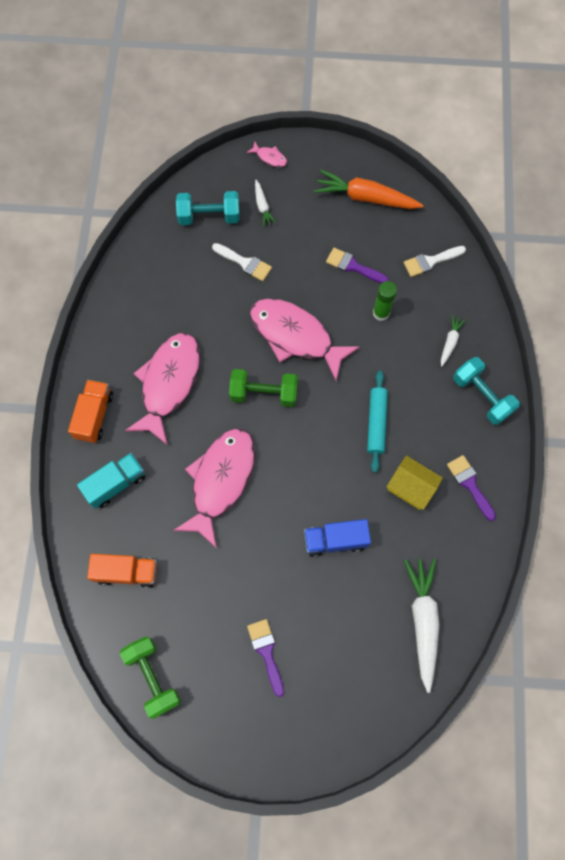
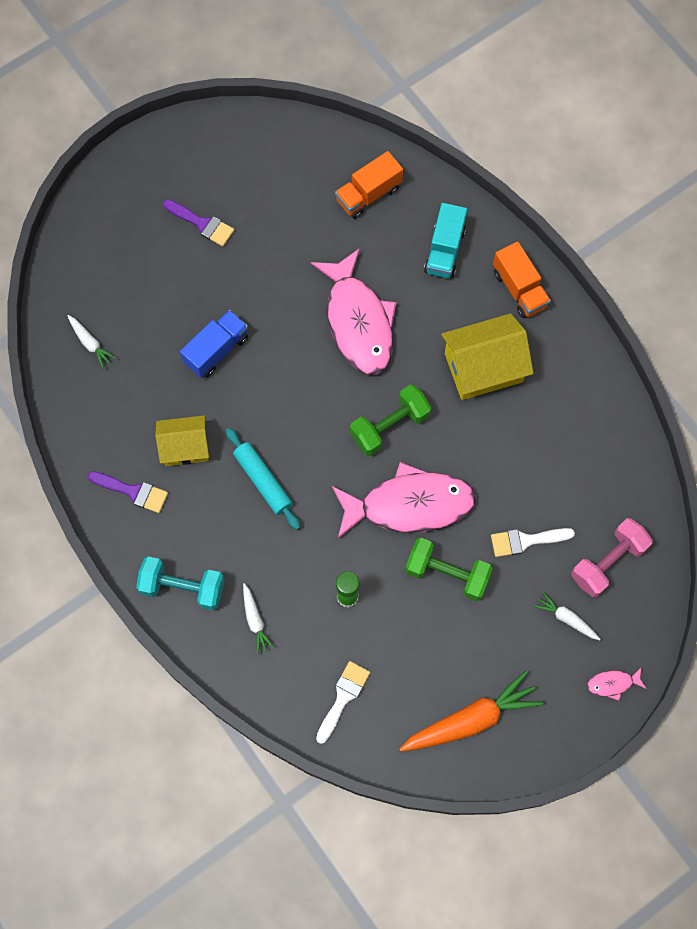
camera: 140 degrees right, 0 degrees up
(153, 677) = (276, 142): green dumbbell -> green dumbbell (447, 574)
(169, 383) = (483, 367): pink fish -> yellow house
(209, 216) = (608, 562): turquoise dumbbell -> pink dumbbell
(353, 266) = (417, 626): purple brush -> none
(423, 621) = (90, 343): white carrot -> white carrot, size x0.50

